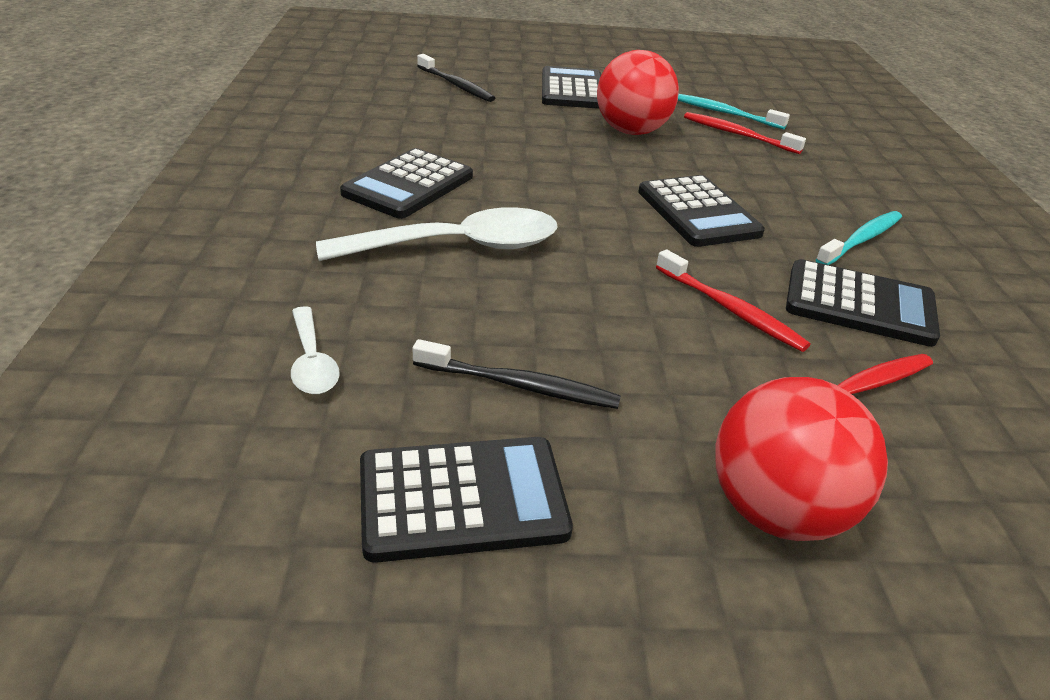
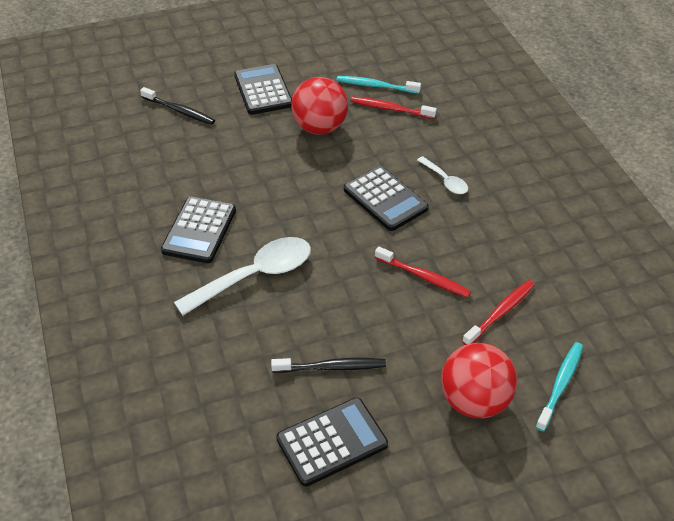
camera: 15 degrees left, 10 degrees up
(312, 362) = (218, 387): white spoon -> white spoon (445, 181)
(859, 304) = (492, 250): black calculator -> none
(861, 240) = (485, 194): turquoise toothbrush -> turquoise toothbrush (560, 385)

